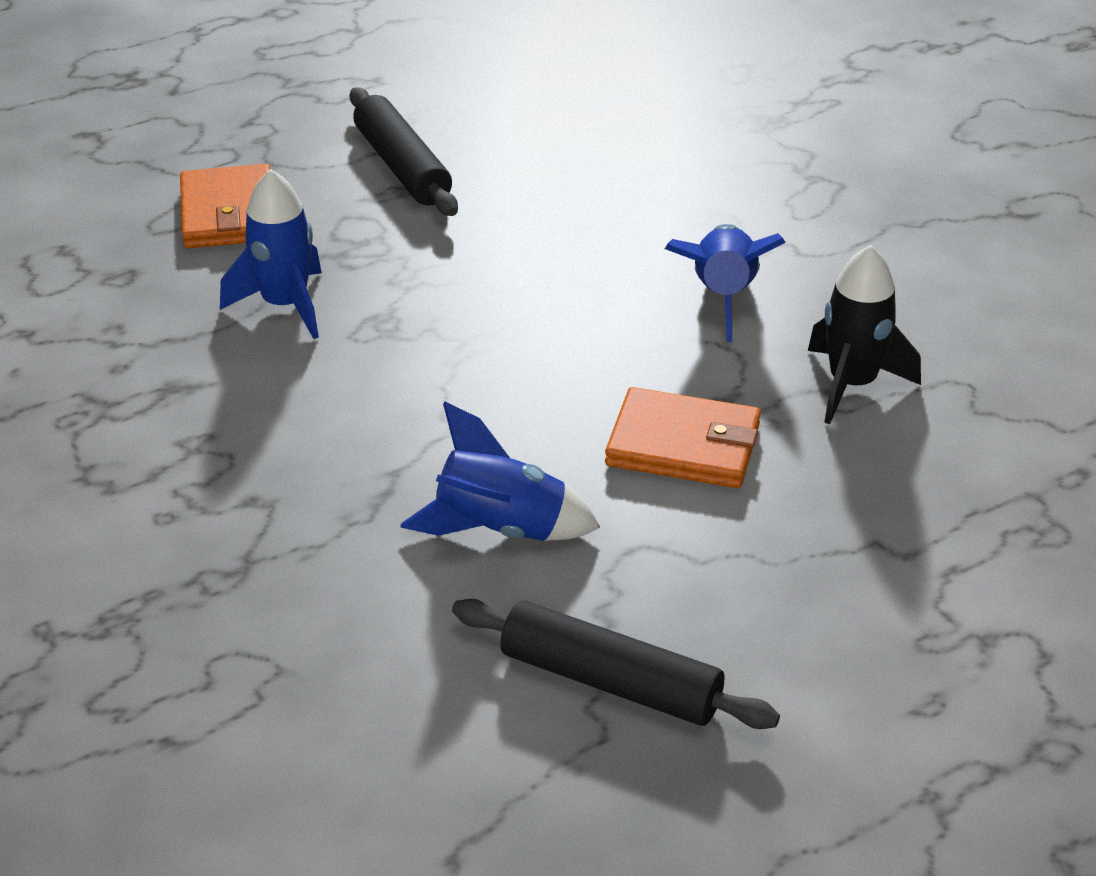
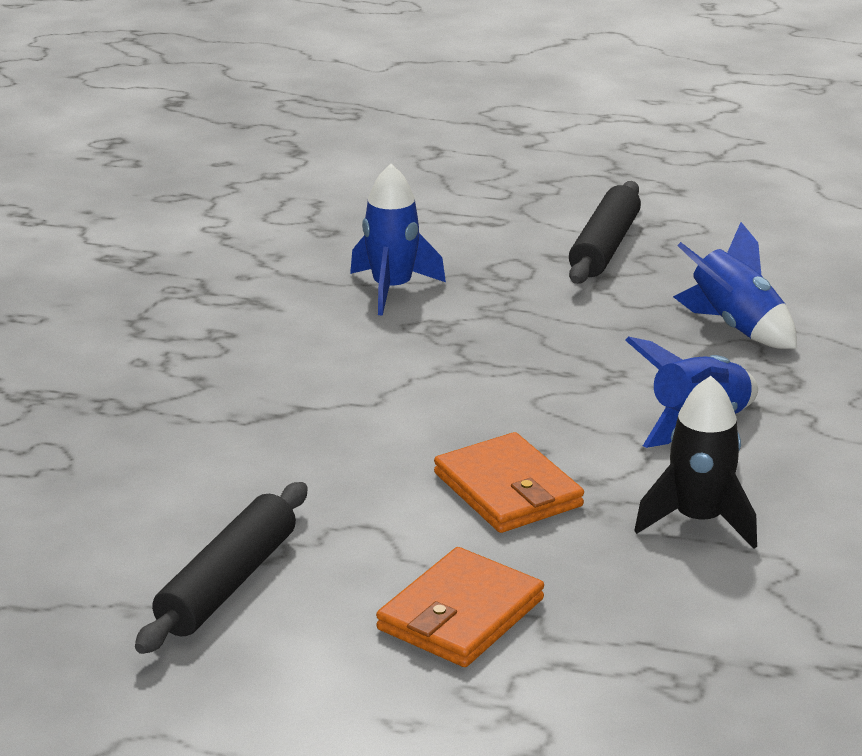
camera: 45 degrees right, 10 degrees down
(229, 213) = (445, 225): orange wallet -> orange wallet (460, 614)
(500, 529) = (308, 470): blue rocket -> blue rocket (735, 326)
(610, 682) = (227, 583): black rolling pin -> black rolling pin turned 45 degrees clockwise

